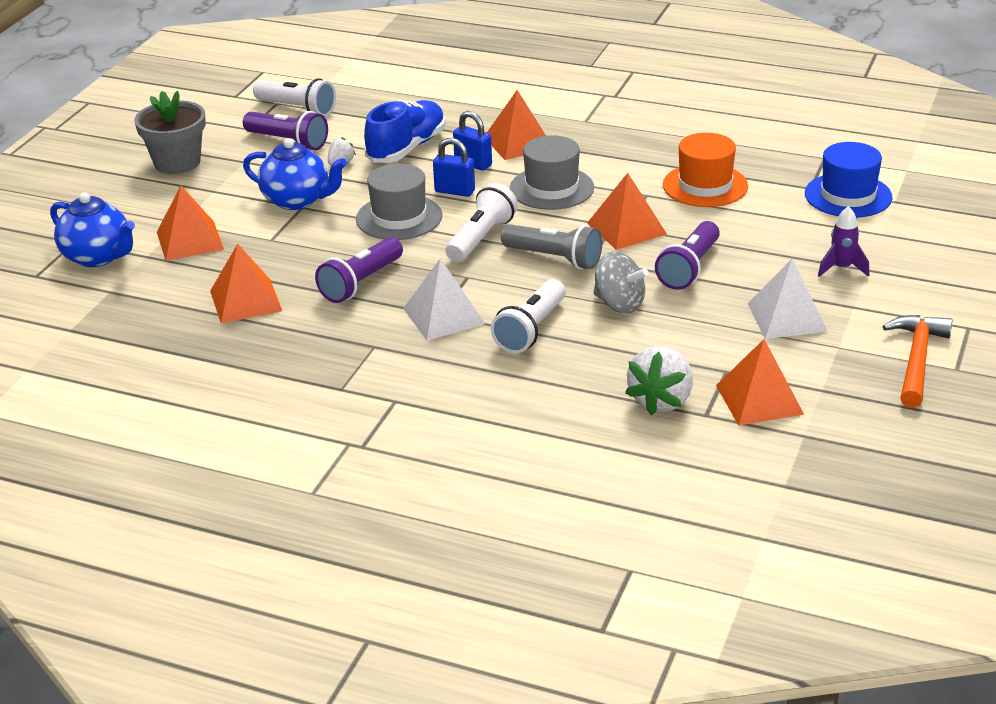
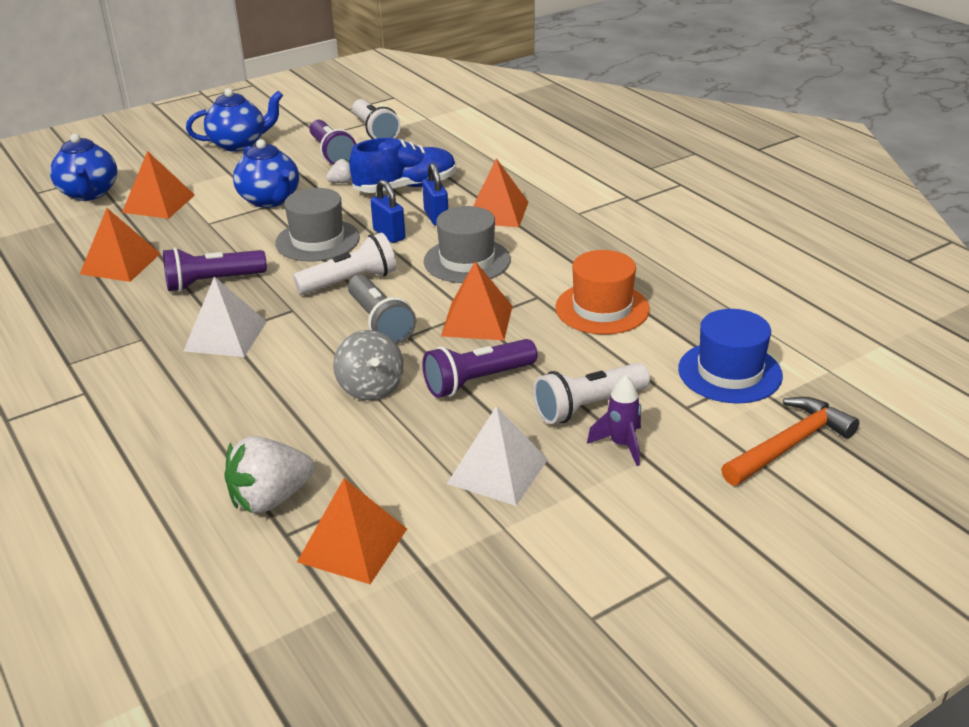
camera: 35 degrees right, 0 degrees up
(177, 162) = (239, 144): grey flower pot -> blue teapot
(531, 330) = (269, 378): white flashlight -> white flashlight (588, 406)
(916, 360) = (562, 584): orange hammer -> orange hammer (789, 444)

